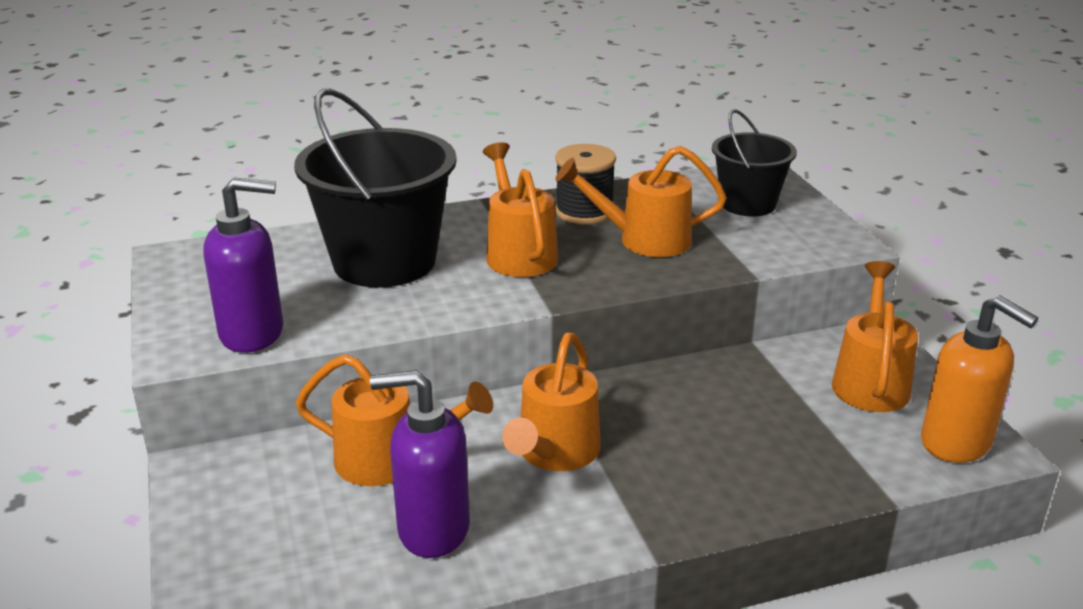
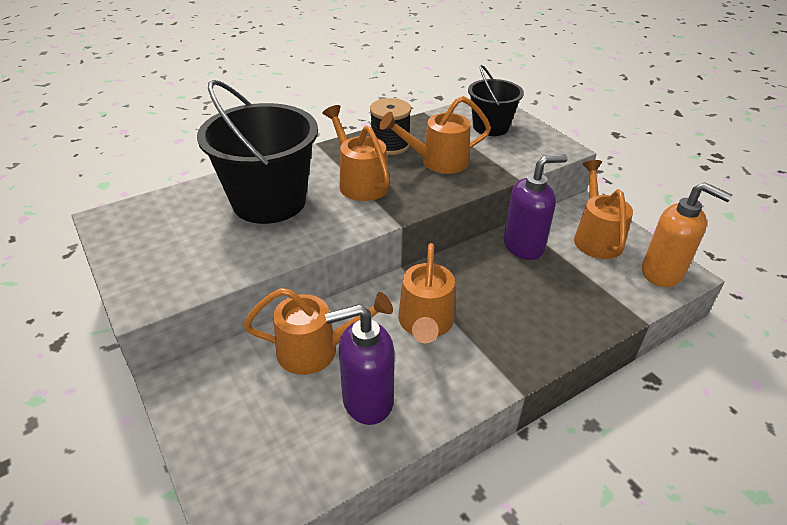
camera: 15 degrees left, 10 degrees up
(253, 333) = (194, 275): purple soap dispenser -> purple soap dispenser (524, 246)

